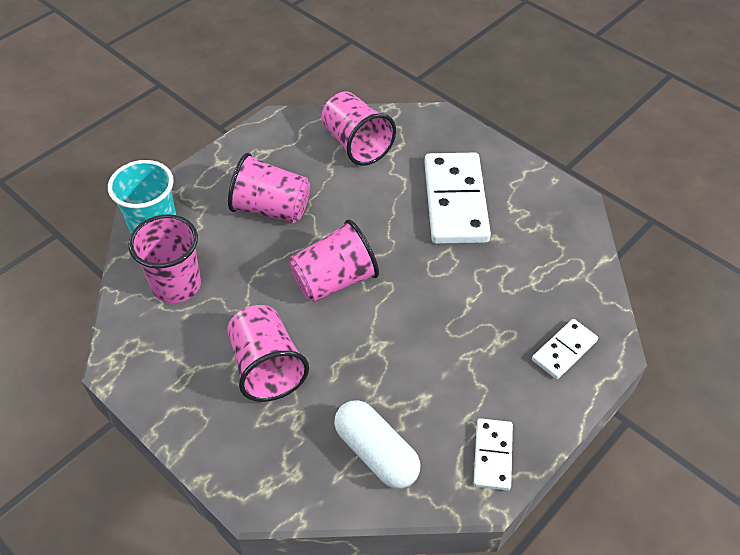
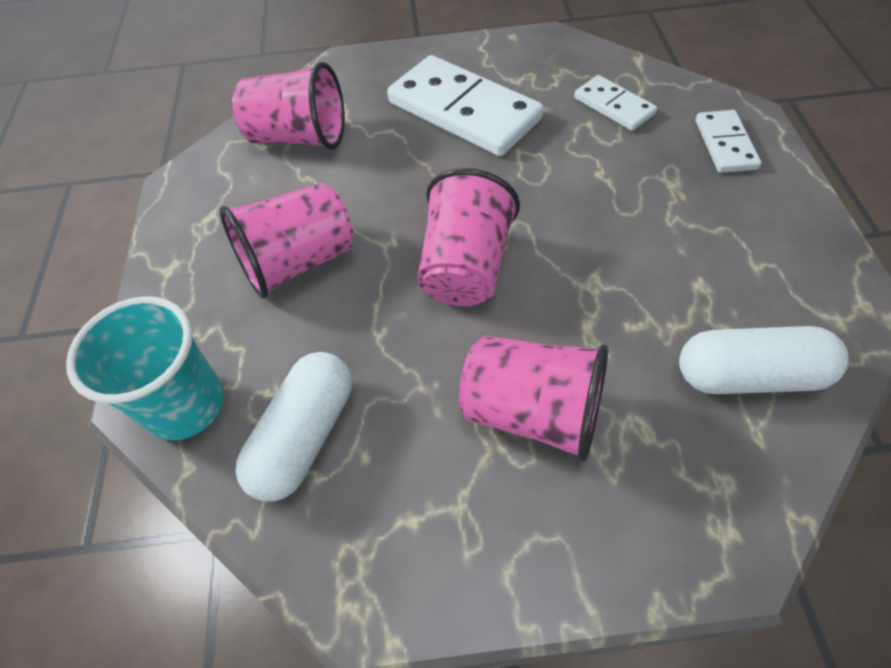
camera: 45 degrees left, 5 degrees up
(176, 285) = (305, 436): pink cup -> white capsule
(492, 455) = (821, 273): white domino -> white domino (613, 106)

